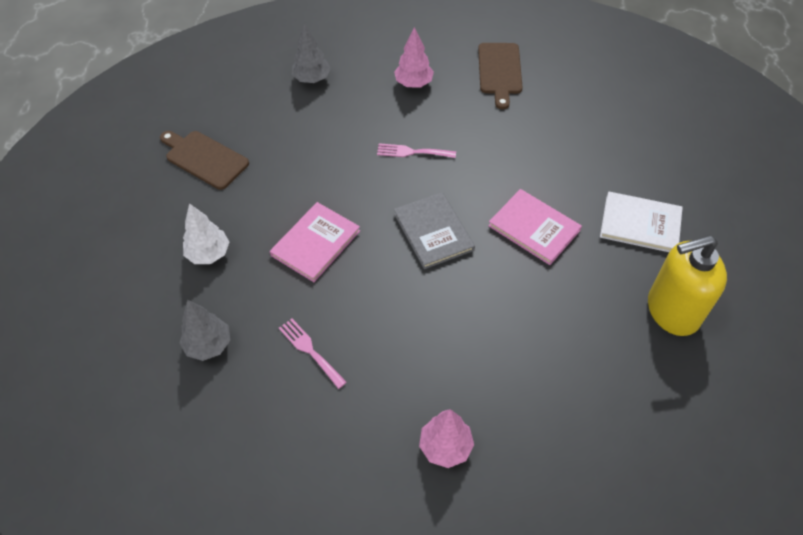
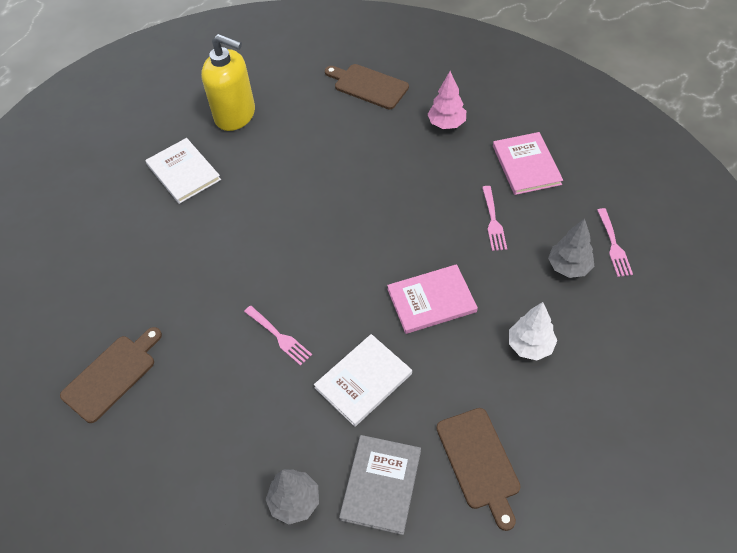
camera: 140 degrees left, 0 degrees up
(172, 396) = (614, 245): none -> pink fork
(324, 160) = (363, 381): none -> white book
(414, 83) = (202, 418): pink tree -> none
(433, 231) = (331, 254): grey book -> grey book (381, 484)
(534, 228) = (256, 212): pink book -> pink book (526, 165)
(582, 446) = (368, 85): none -> brown cutting board

